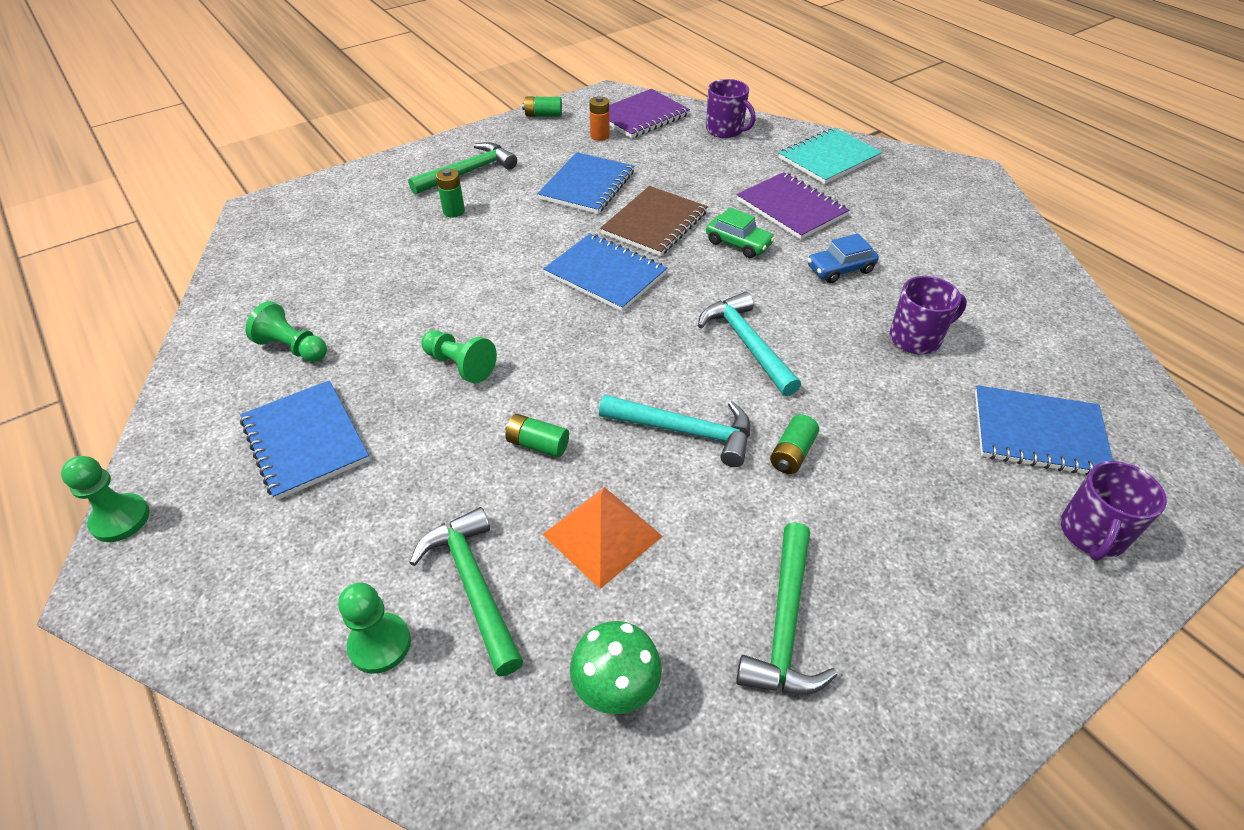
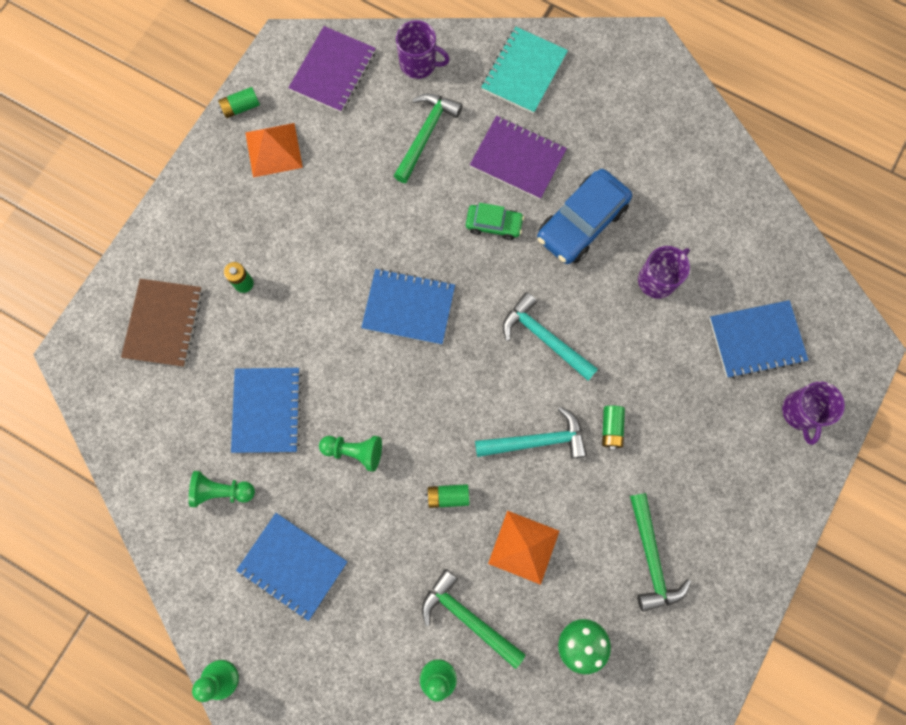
camera: 25 degrees left, 30 degrees up
(468, 172) = (223, 225): green hammer -> green hammer (425, 135)
(552, 143) = (273, 149): none -> orange pyramid
(587, 185) = (337, 199): blue notebook -> blue notebook (267, 410)
(600, 136) = (310, 120): orange battery -> none
(655, 223) = (417, 227): brown notebook -> brown notebook (164, 323)
(840, 269) = (581, 223): blue car -> blue car, size x1.81

